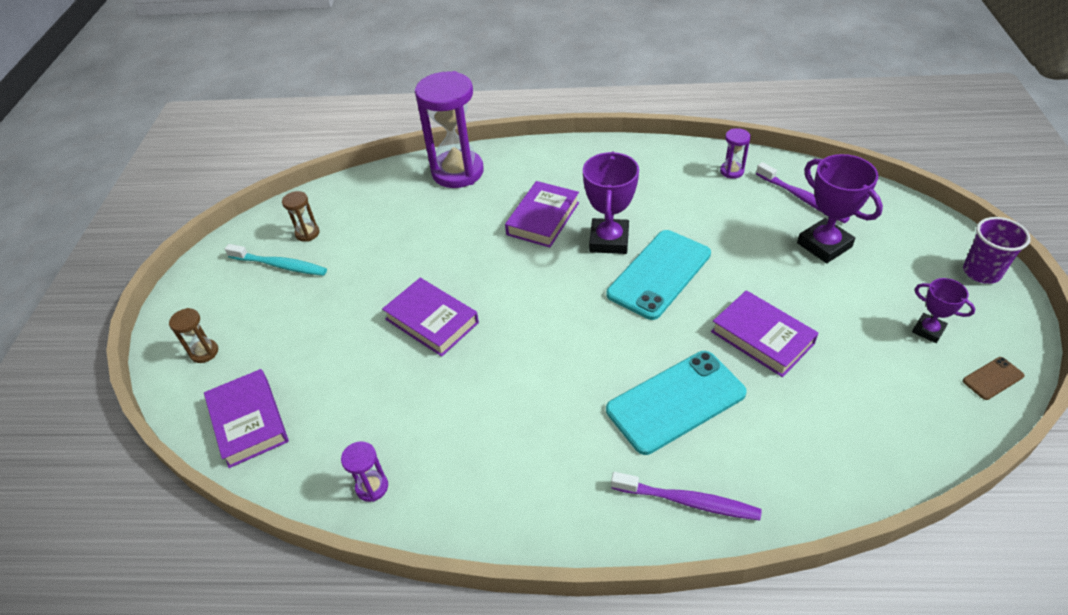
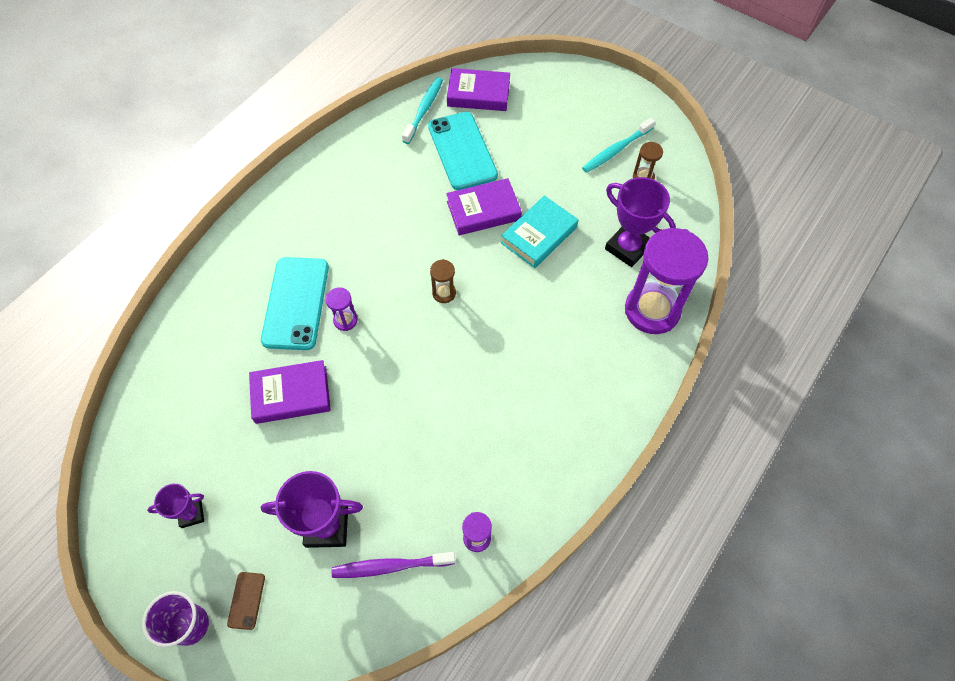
camera: 120 degrees right, 15 degrees up
(204, 352) = (557, 89): brown hourglass -> brown hourglass (444, 293)
(308, 462) = (424, 110): none -> turquoise toothbrush
(372, 487) = (382, 130): purple hourglass -> purple hourglass (345, 320)
(432, 267) = (539, 235): none -> turquoise book
(543, 218) = (536, 337): purple book -> none
(609, 240) = (471, 367): purple trophy -> purple trophy (627, 248)
(659, 274) = (405, 375): turquoise phone -> turquoise phone (462, 151)
(688, 501) = (234, 262): purple toothbrush -> none
(993, 378) = (124, 512): brown phone -> brown phone (246, 600)

